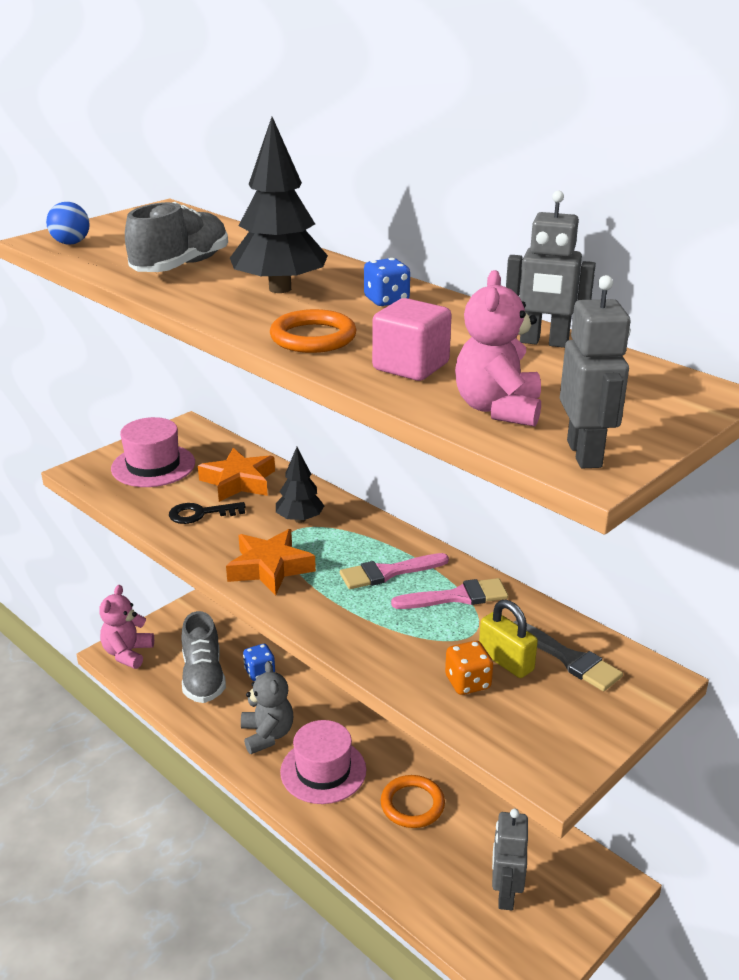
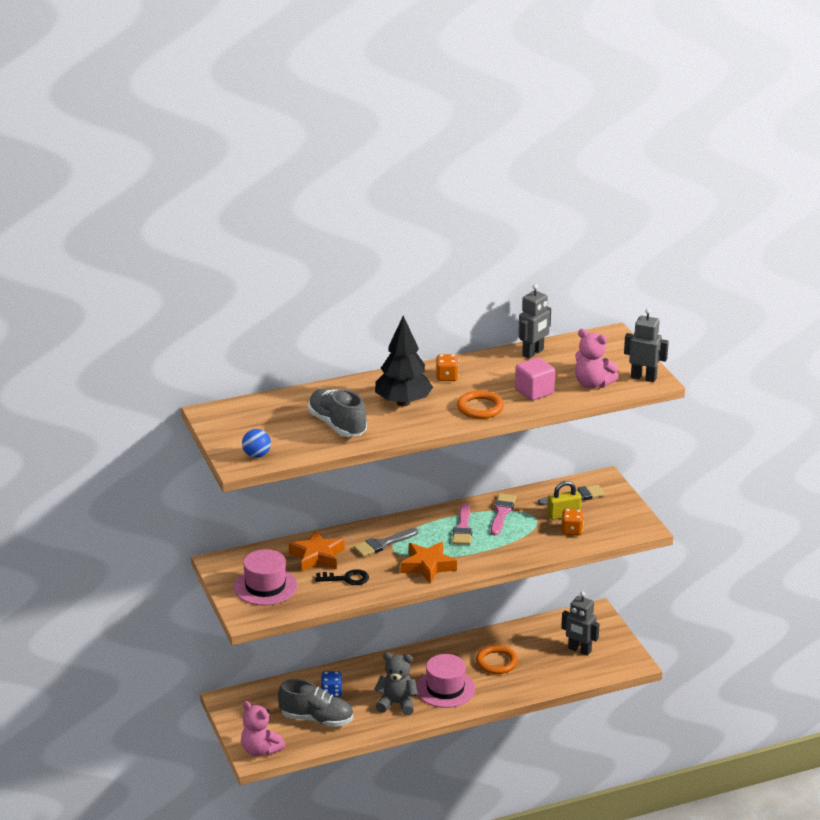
camera: 65 degrees left, 0 degrees up
(201, 514) = (346, 579): black key -> black key turned 105 degrees counterclockwise
(299, 519) = (383, 544): black tree -> grey brush
(386, 300) = (447, 377): blue dice -> orange dice

